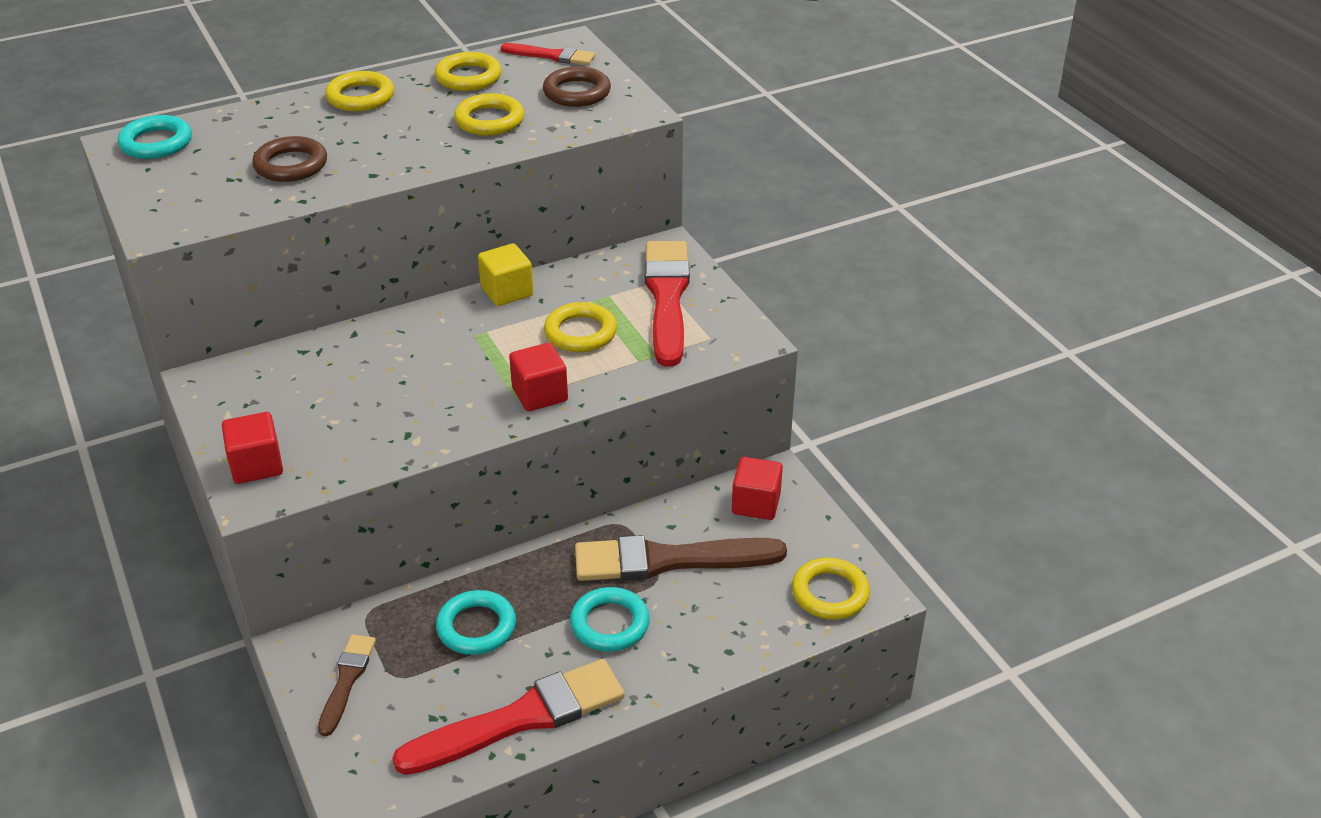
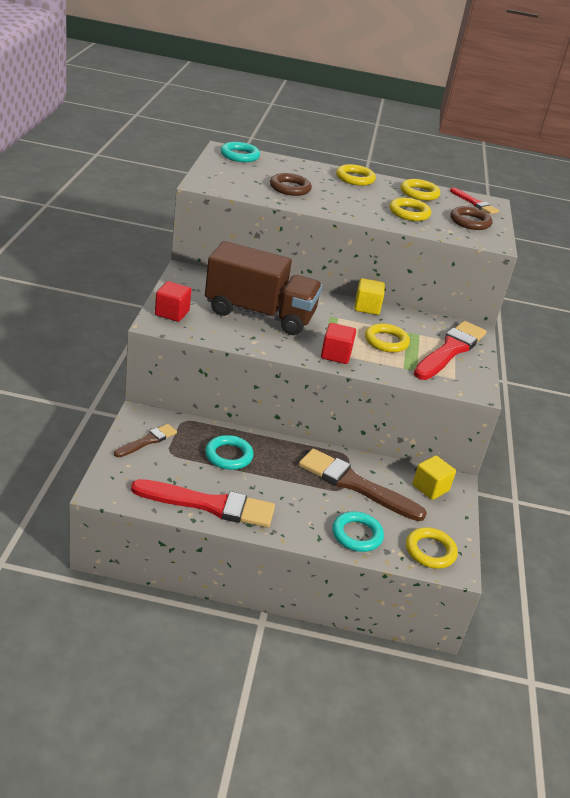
camera: 30 degrees right, 5 degrees down
(379, 390) = (259, 314): none -> brown truck
(610, 624) = (295, 493): turquoise ring -> turquoise ring (357, 535)
(756, 504) = (430, 488): red cube -> yellow cube

